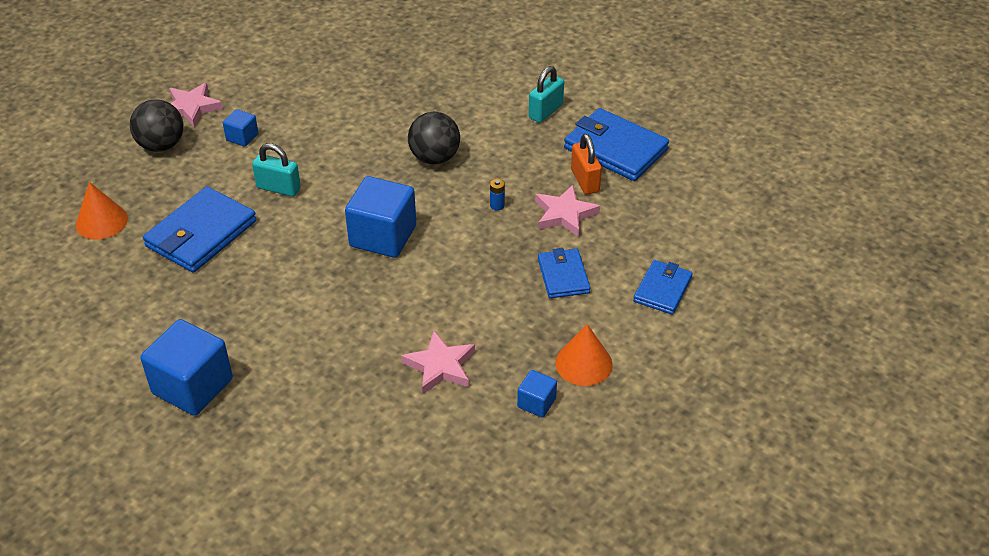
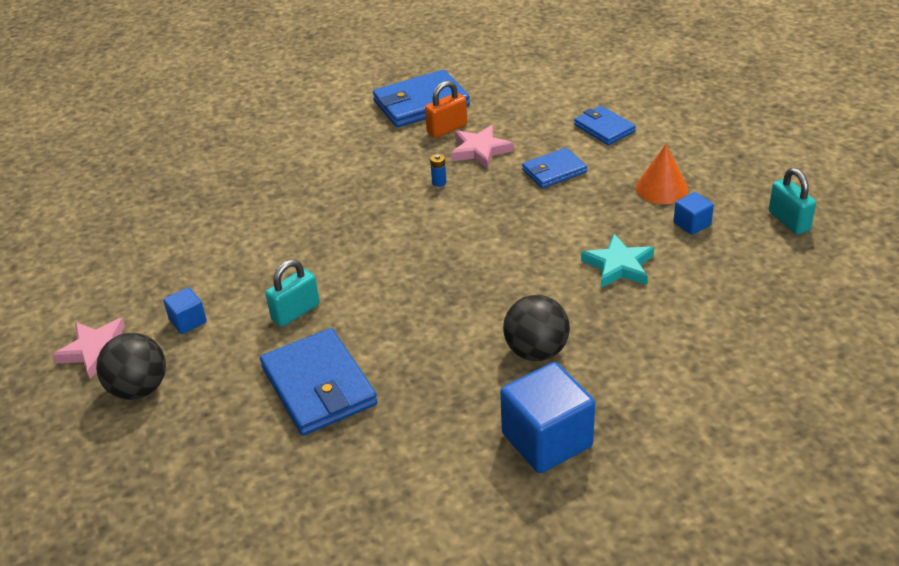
camera: 60 degrees left, 5 degrees down
(101, 221) = (227, 468): orange cone -> none
(383, 236) = (425, 259): blue cube -> none
(434, 158) = (343, 201): black ball -> black ball (536, 351)
(440, 366) = (619, 266): pink star -> turquoise star
(545, 111) = (339, 124): turquoise padlock -> turquoise padlock (789, 221)
(563, 276) = (554, 171): blue wallet -> blue wallet turned 45 degrees counterclockwise
(585, 181) = (447, 129): orange padlock -> orange padlock turned 45 degrees counterclockwise

